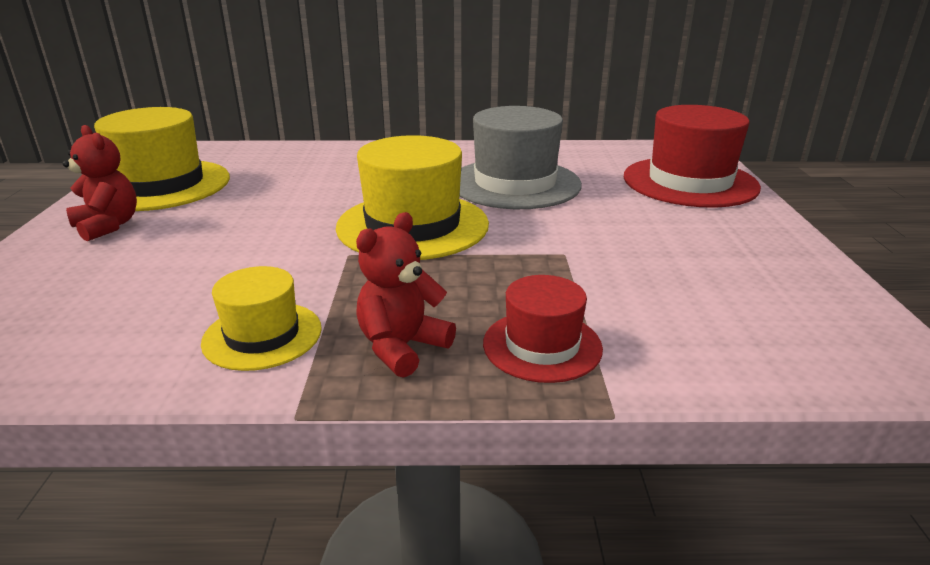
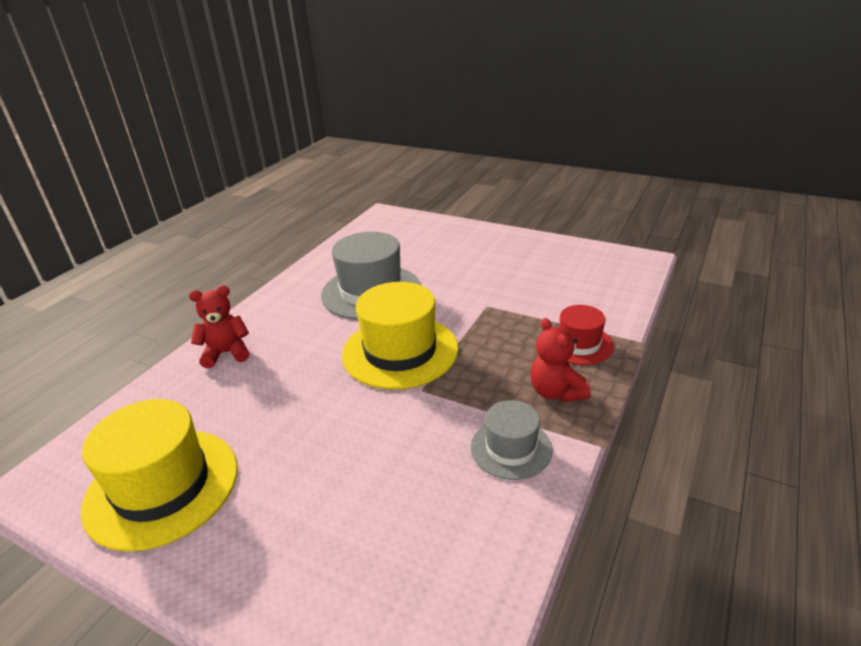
camera: 60 degrees left, 5 degrees up
(108, 226) = (239, 532): red teddy bear -> red teddy bear (226, 353)
(262, 335) = (511, 448): yellow hat -> grey hat
(690, 182) = (431, 235): red hat -> none

